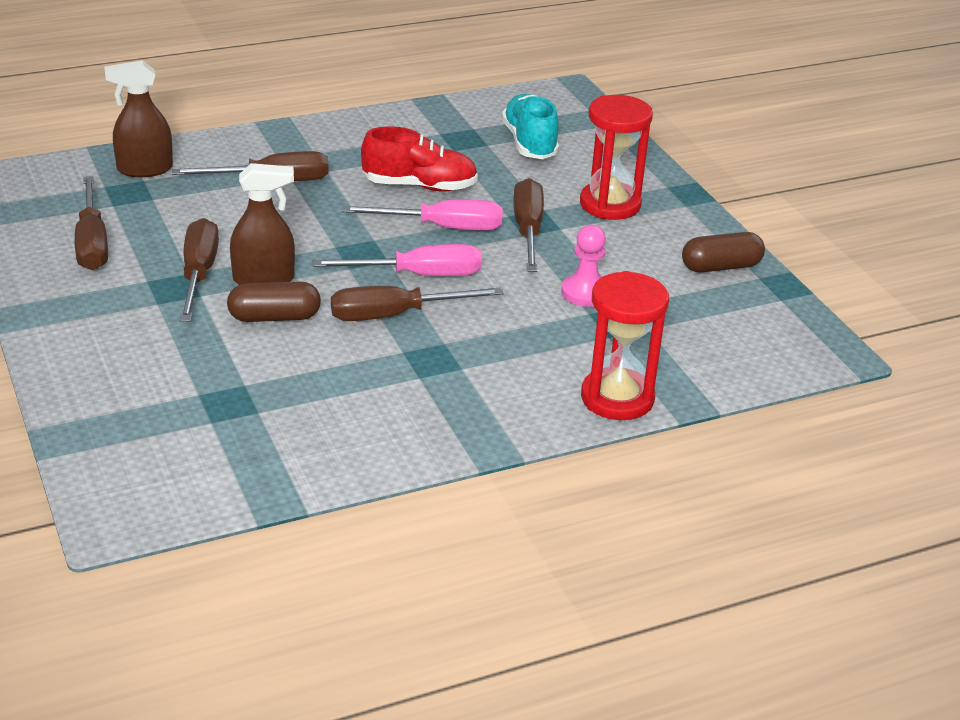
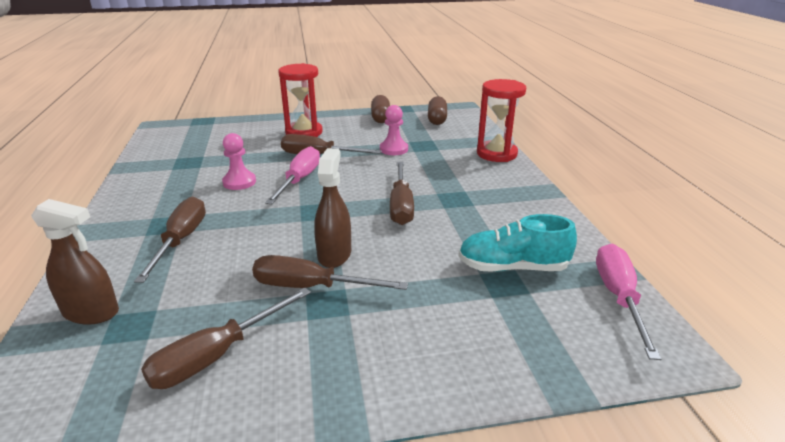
camera: 75 degrees left, 5 degrees down
(92, 243) = (217, 355): brown screwdriver -> brown screwdriver turned 135 degrees clockwise
(144, 169) = (91, 312): brown spray bottle -> brown spray bottle turned 75 degrees counterclockwise
(274, 317) = (390, 253): brown capsule -> brown capsule (437, 119)
(418, 275) = (355, 193): pink screwdriver -> pink screwdriver (618, 297)
(419, 186) = (239, 182): red shoe -> pink pawn
(529, 143) = (214, 144): turquoise shoe -> turquoise shoe (512, 267)

